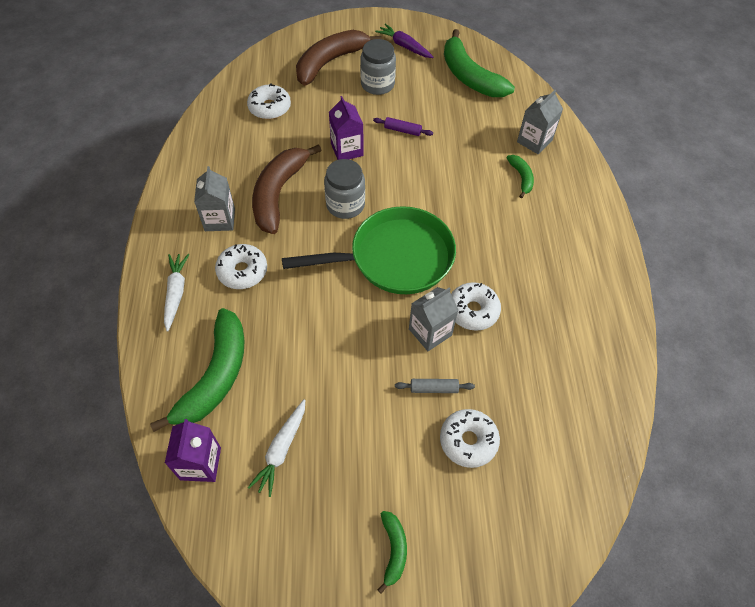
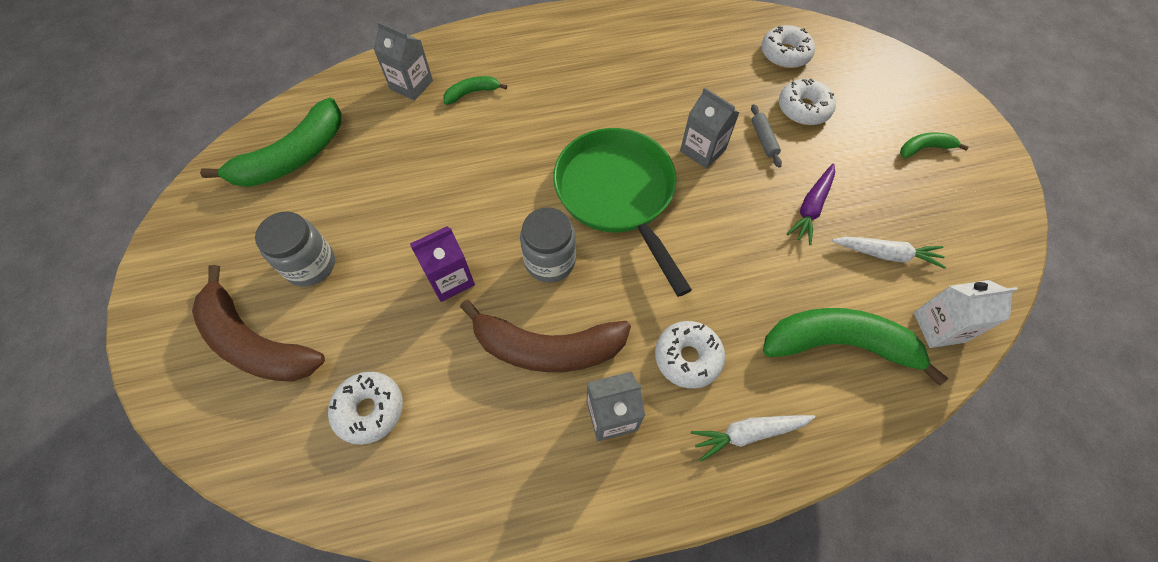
camera: 100 degrees left, 5 degrees up
(200, 463) = (939, 327): purple carton -> white carton
(402, 130) = (405, 219): purple rolling pin -> none
(404, 46) = (221, 244): purple carrot -> purple carrot (811, 208)
(473, 310) = (664, 118): white donut -> white donut (785, 54)

